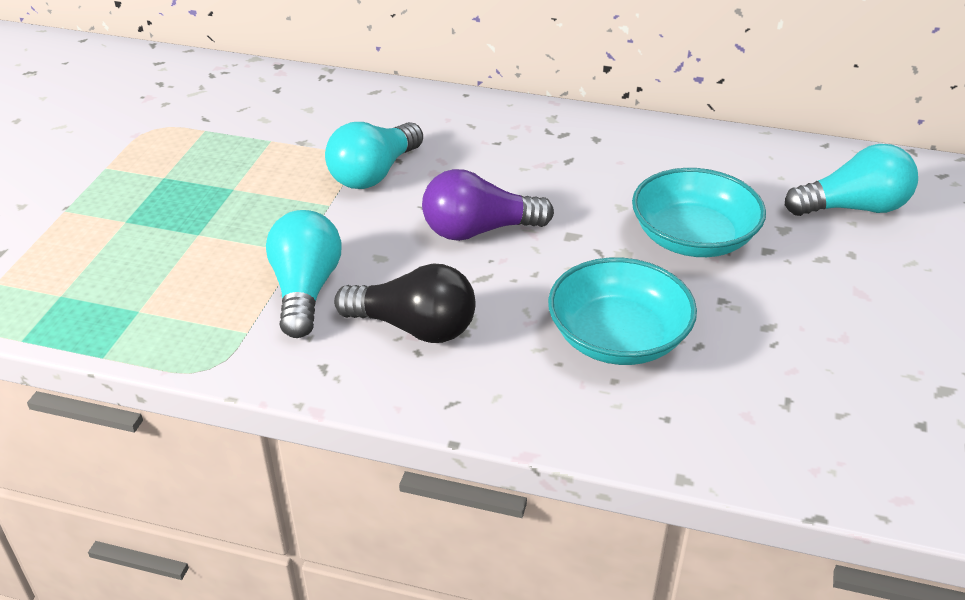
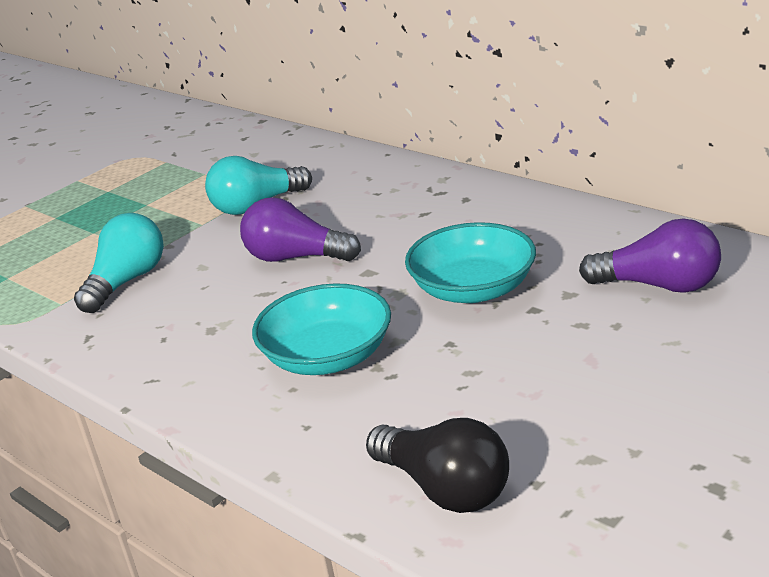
camera: 30 degrees right, 10 degrees down
(414, 327) = (177, 320): black light bulb -> black light bulb (444, 488)
(853, 208) = (658, 285): turquoise light bulb -> purple light bulb

